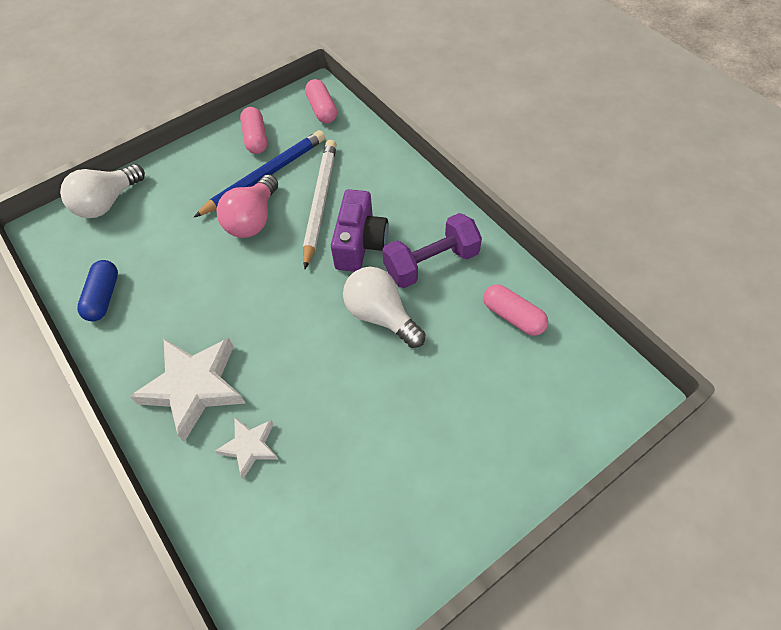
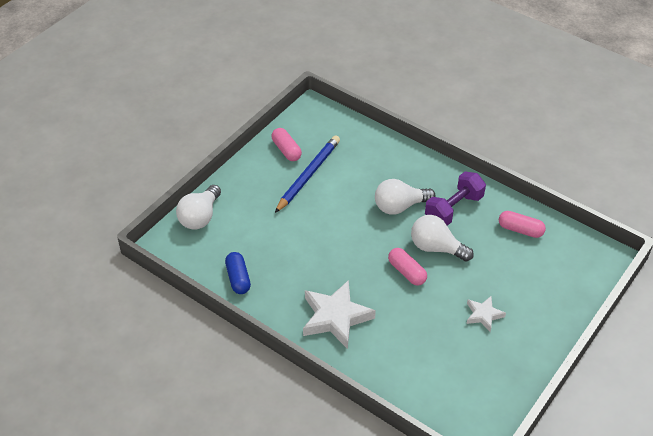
camera: 20 degrees left, 10 degrees down
(250, 447) = (391, 341): white star -> white star (483, 315)
(253, 219) = (316, 206): pink light bulb -> none
(320, 202) = (358, 185): white pencil -> none
(322, 109) = (325, 120): pink capsule -> pink capsule (407, 272)
(360, 243) = (399, 206): purple camera -> white light bulb

